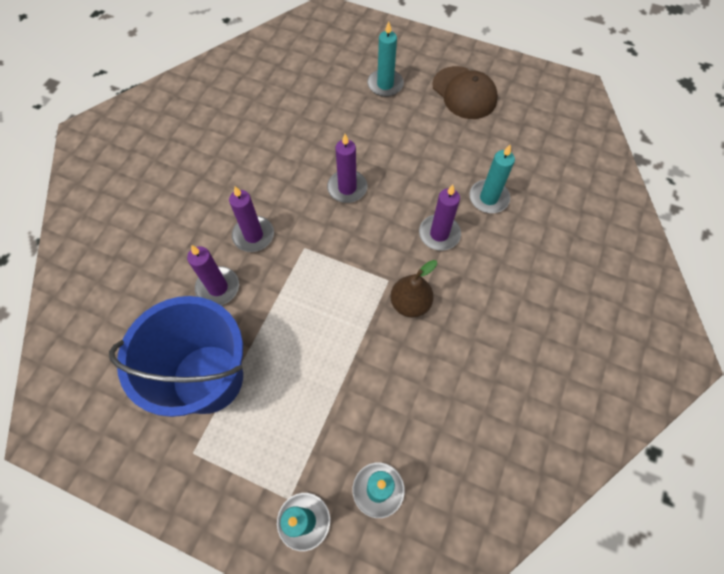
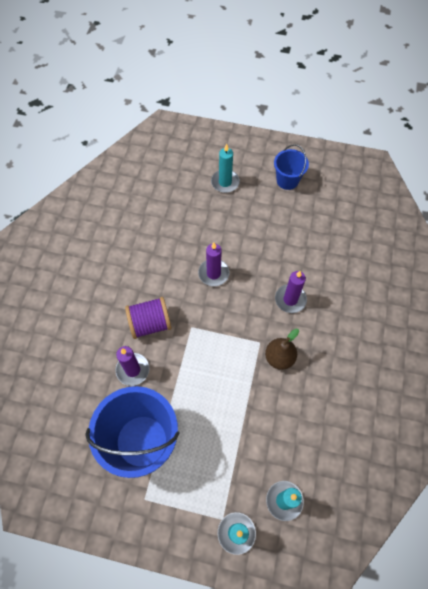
camera: 10 degrees left, 0 degrees up
(253, 235) = (150, 323): purple candle -> purple spool
(464, 93) = (287, 180): brown cap -> blue bucket
(488, 198) = (321, 265): turquoise candle -> none

